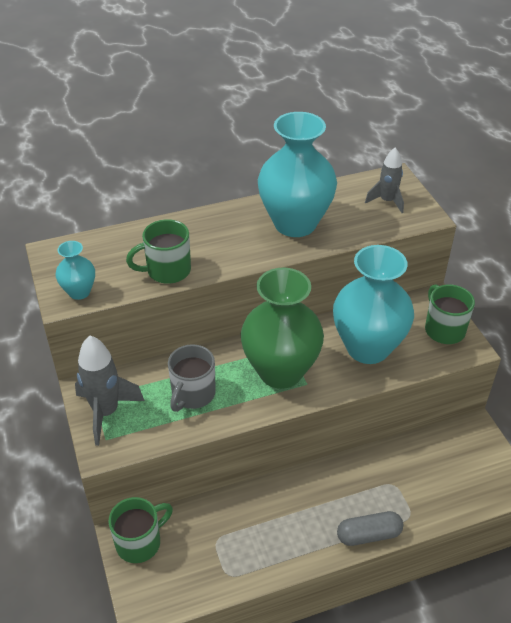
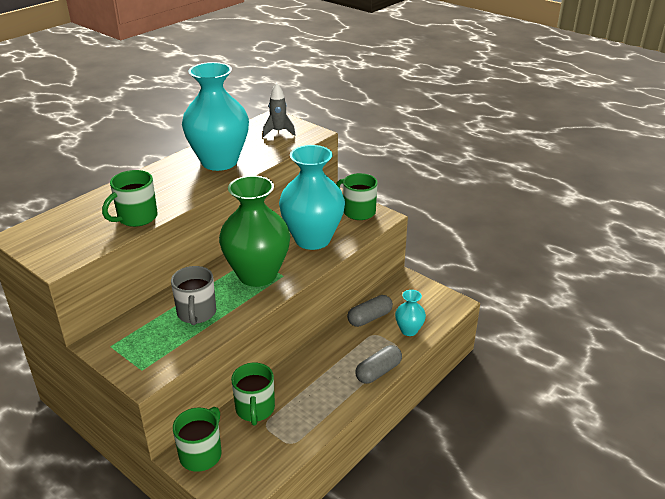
camera: 30 degrees left, 10 degrees down
(79, 292) = (67, 253): turquoise vase -> turquoise vase (409, 330)
(106, 412) = (128, 352): grey rocket -> none
(217, 517) = (255, 409): none -> green mug
(401, 461) = (369, 318): none -> grey capsule

